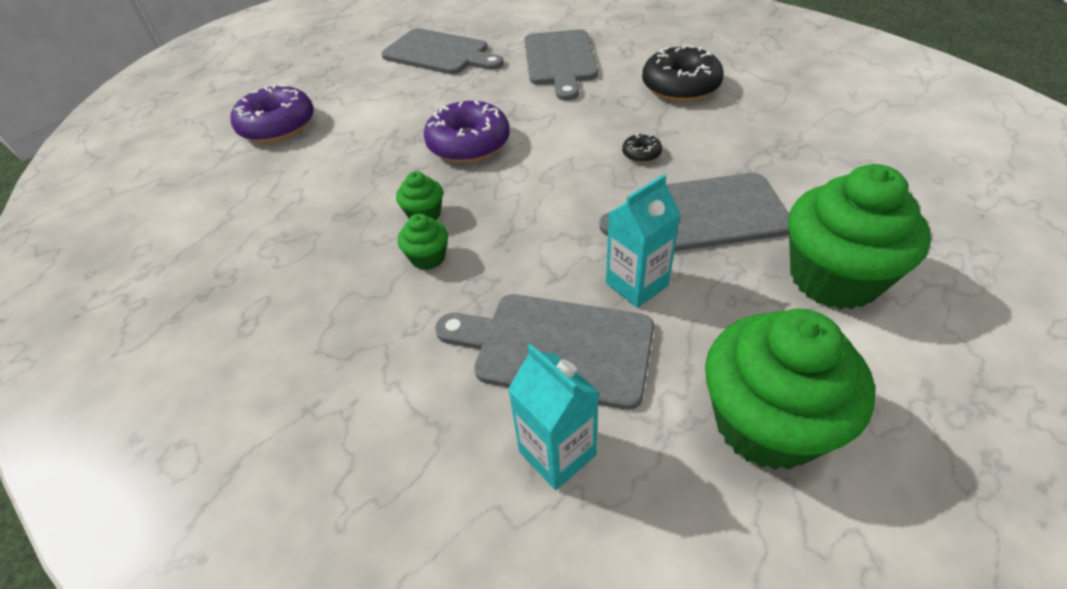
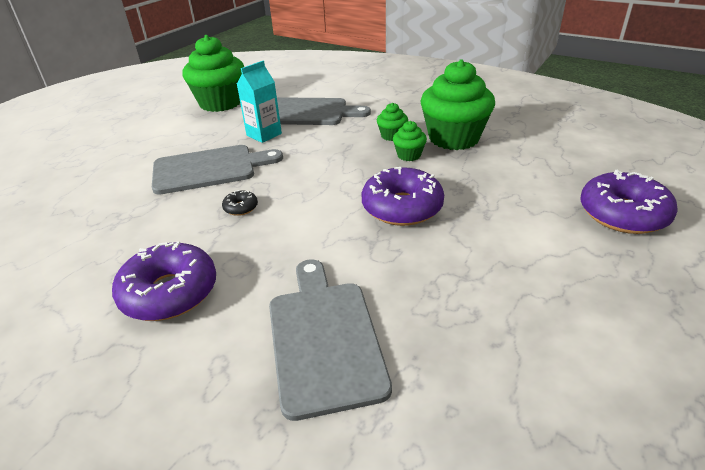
camera: 170 degrees right, 10 degrees down
(440, 53) = (527, 351): grey cutting board -> none
(557, 453) = (305, 91): turquoise carton -> none
(680, 86) = (169, 292): black donut -> purple donut
(833, 278) = (152, 145): green cupcake -> green cupcake (453, 138)

